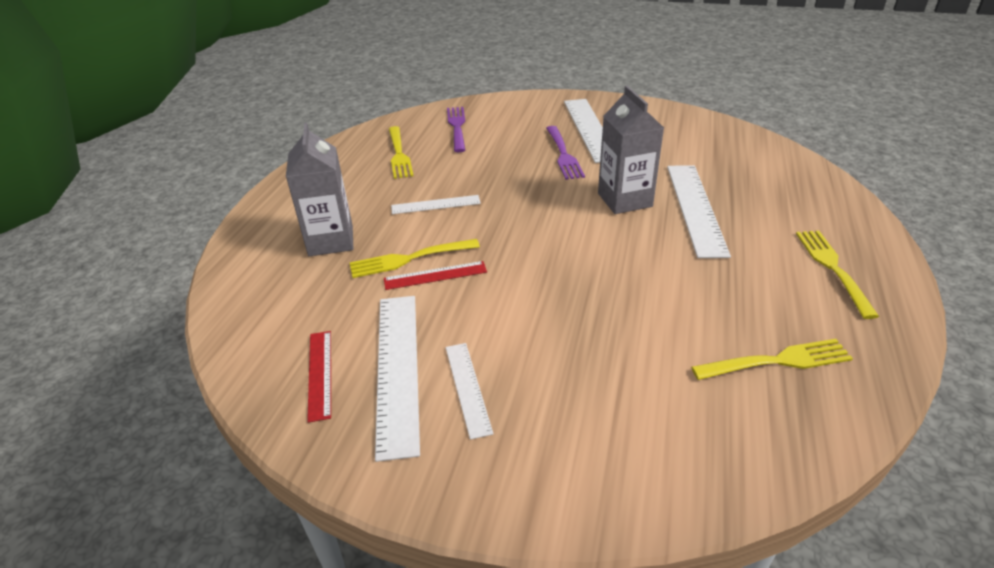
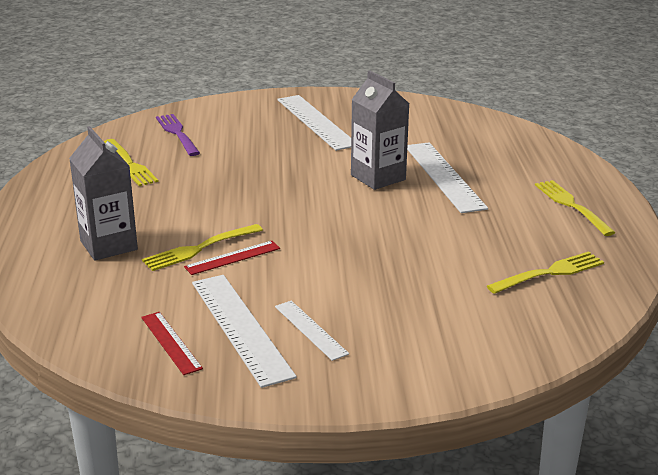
camera: 20 degrees left, 10 degrees down
(435, 204) = (197, 203): white ruler -> none
(563, 154) = (301, 146): purple fork -> none

